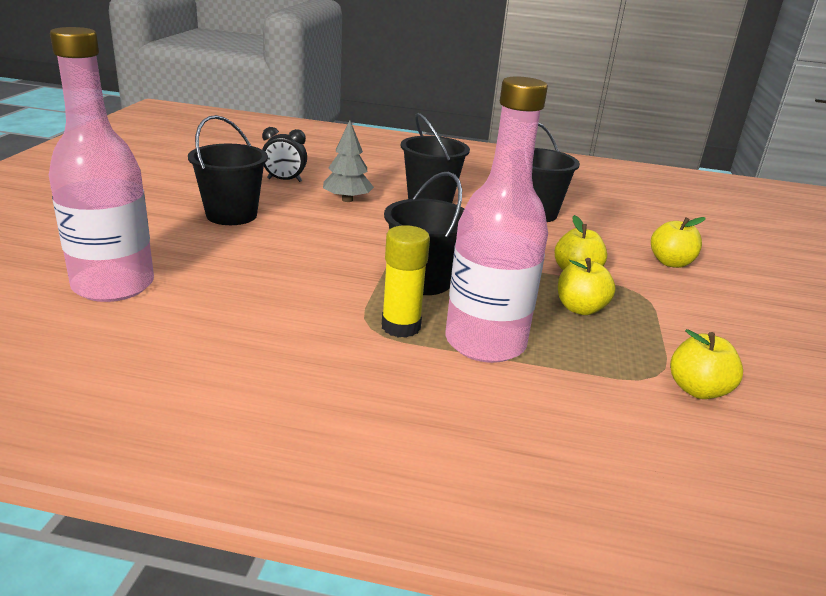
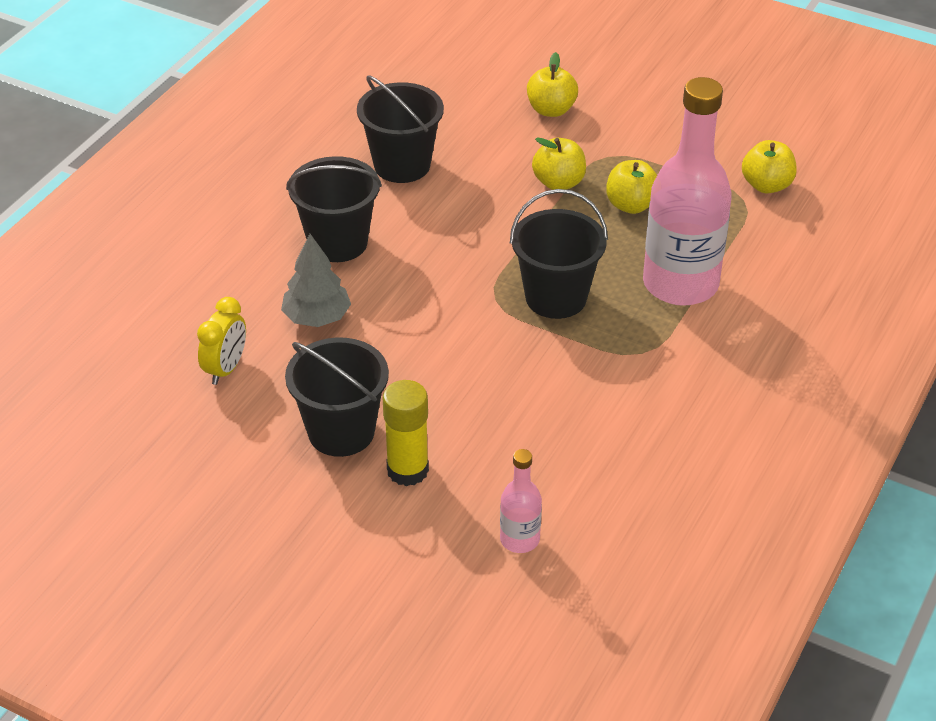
camera: 70 degrees left, 15 degrees up
(113, 285) = (519, 539): pink bottle -> pink bottle, size x0.45
(284, 180) = (226, 369): black clock -> yellow clock
(401, 327) = (644, 332): yellow glue stick -> yellow glue stick (407, 470)

